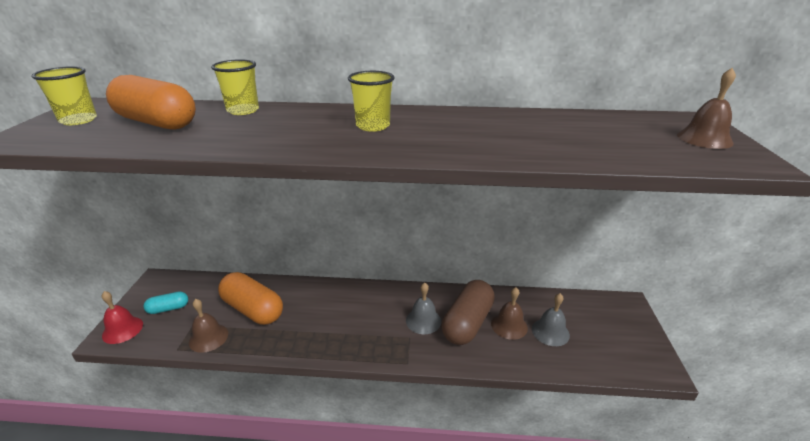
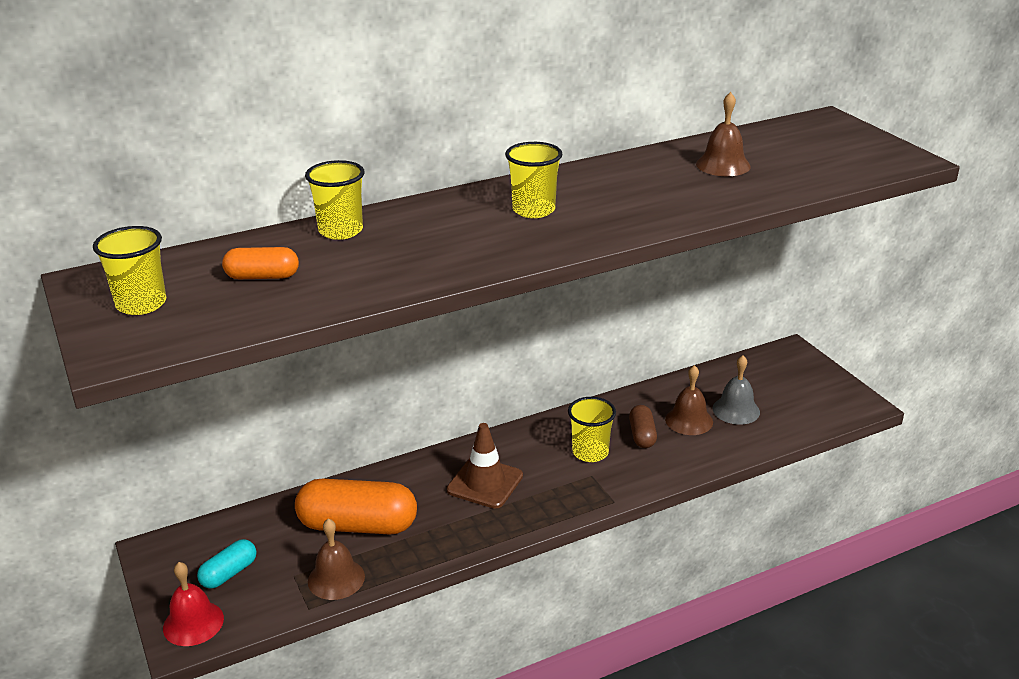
camera: 30 degrees left, 0 degrees up
(157, 122) = (262, 277): orange capsule -> orange capsule, size x0.51
(343, 314) = (485, 483): none -> brown traffic cone
(423, 321) = (590, 452): grey bell -> yellow cup
(467, 323) = (642, 435): brown capsule -> brown capsule, size x0.51
(704, 139) = (852, 142): brown bell -> brown bell (723, 165)

